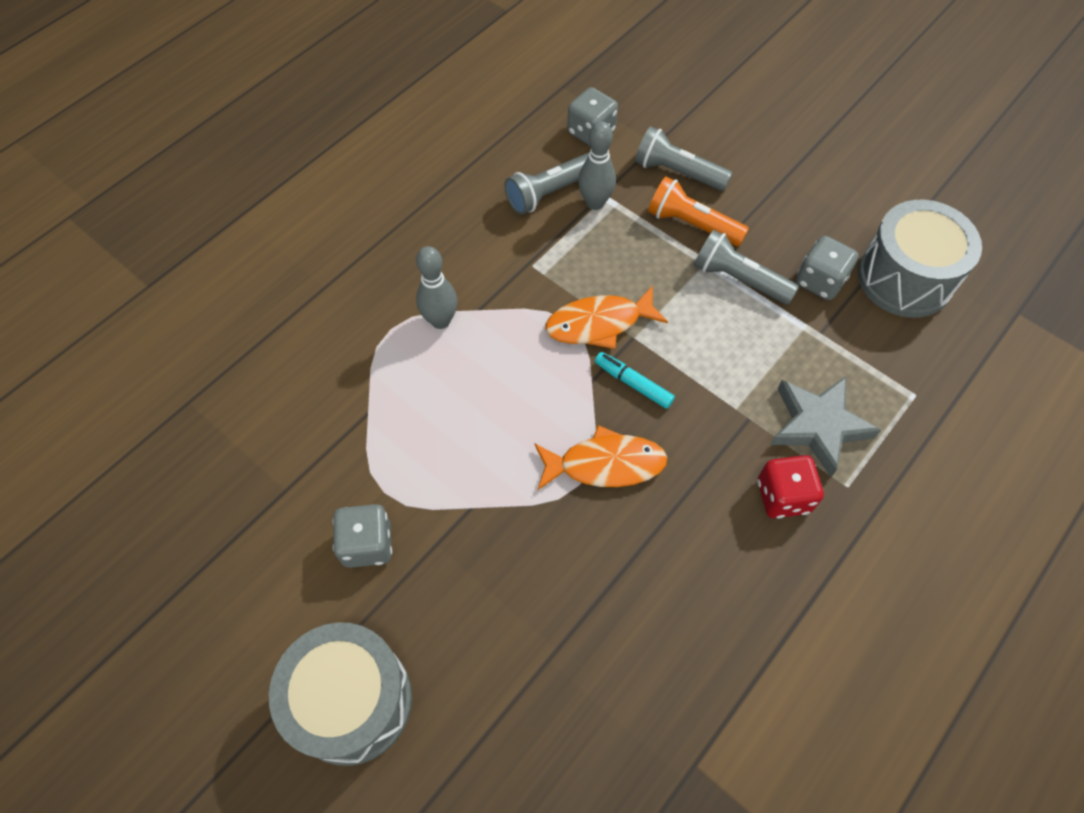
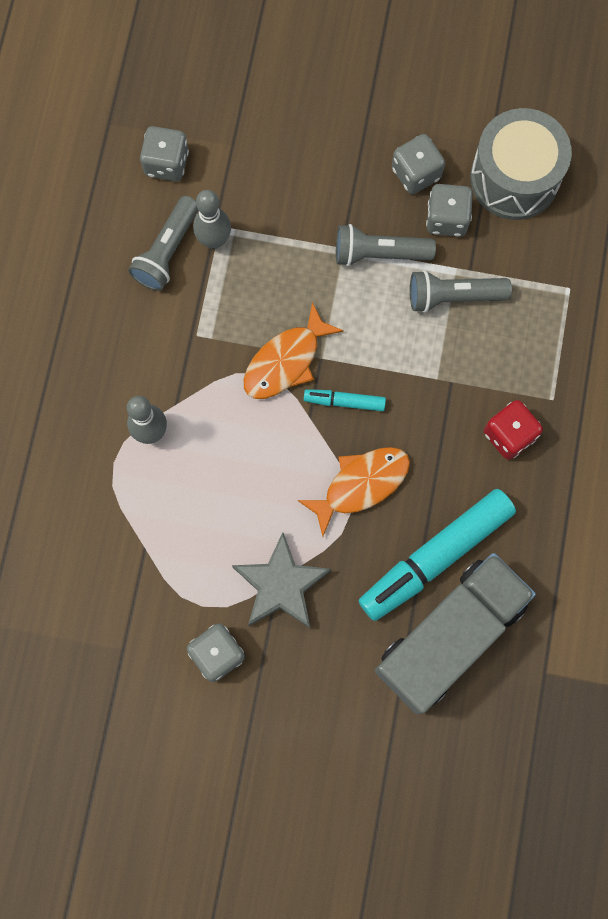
camera: 30 degrees left, 15 degrees up
(352, 701) = (283, 771): grey drum -> none
(611, 662) = (450, 636): none -> grey truck
(641, 572) = (435, 557): none -> turquoise marker
(677, 172) = (269, 168): grey flashlight -> grey flashlight (453, 297)
(691, 224) = (311, 218): orange flashlight -> none
(810, 233) = (416, 173): none -> grey dice
(818, 426) = (507, 359): grey star -> grey star (281, 585)

